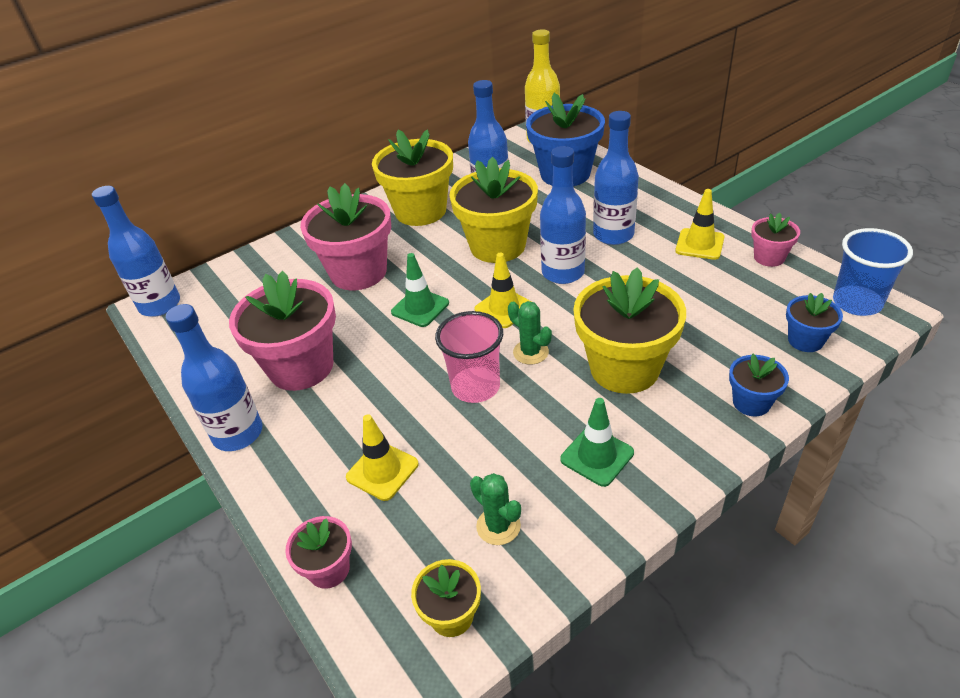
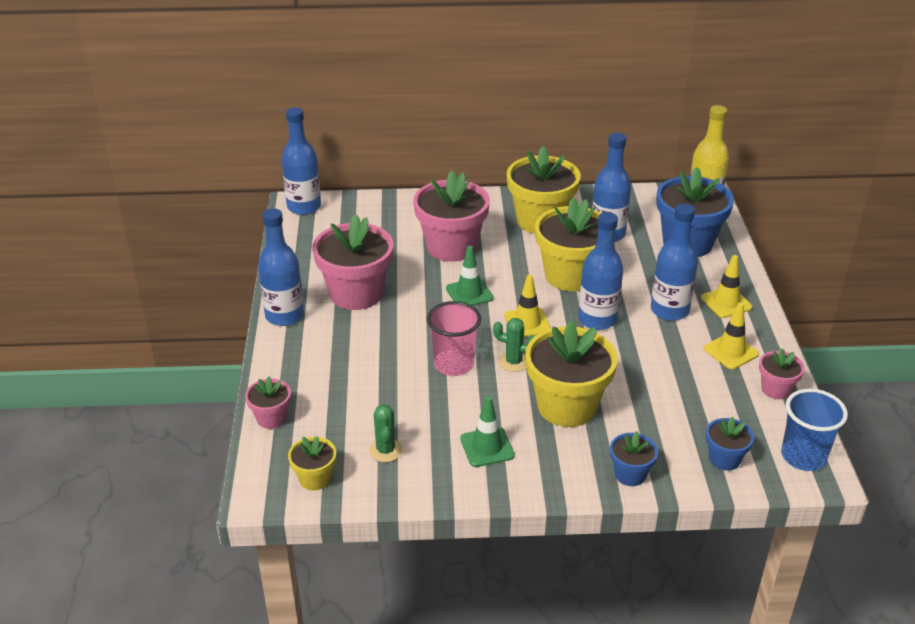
camera: 30 degrees right, 5 degrees down
(382, 471) = (348, 383): yellow traffic cone -> yellow traffic cone (726, 303)
(530, 352) = (513, 362): green cactus -> green cactus turned 60 degrees counterclockwise

